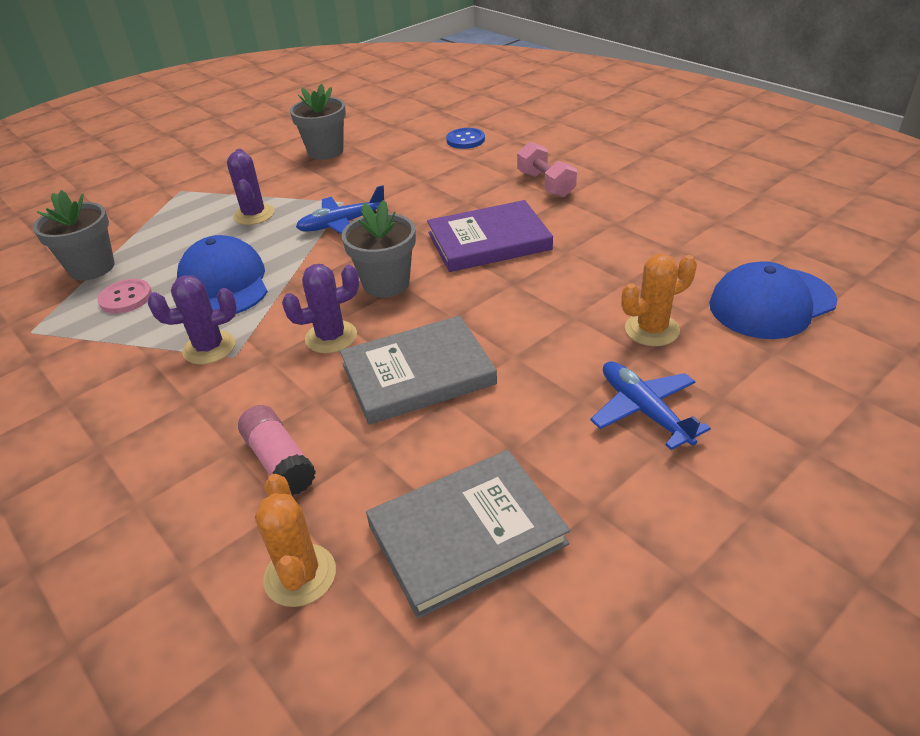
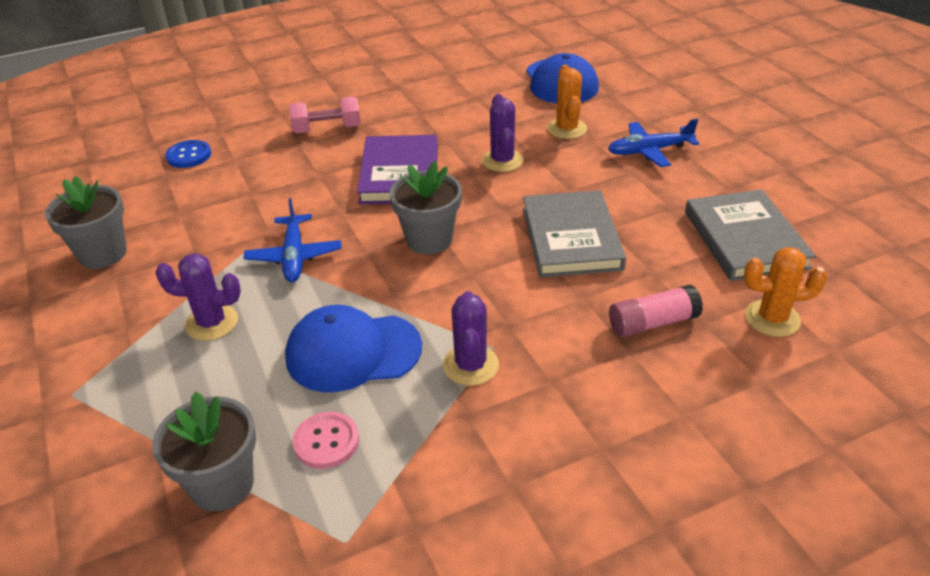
camera: 75 degrees left, 0 degrees up
(331, 337) = (496, 281): purple cactus -> purple cactus (502, 160)

